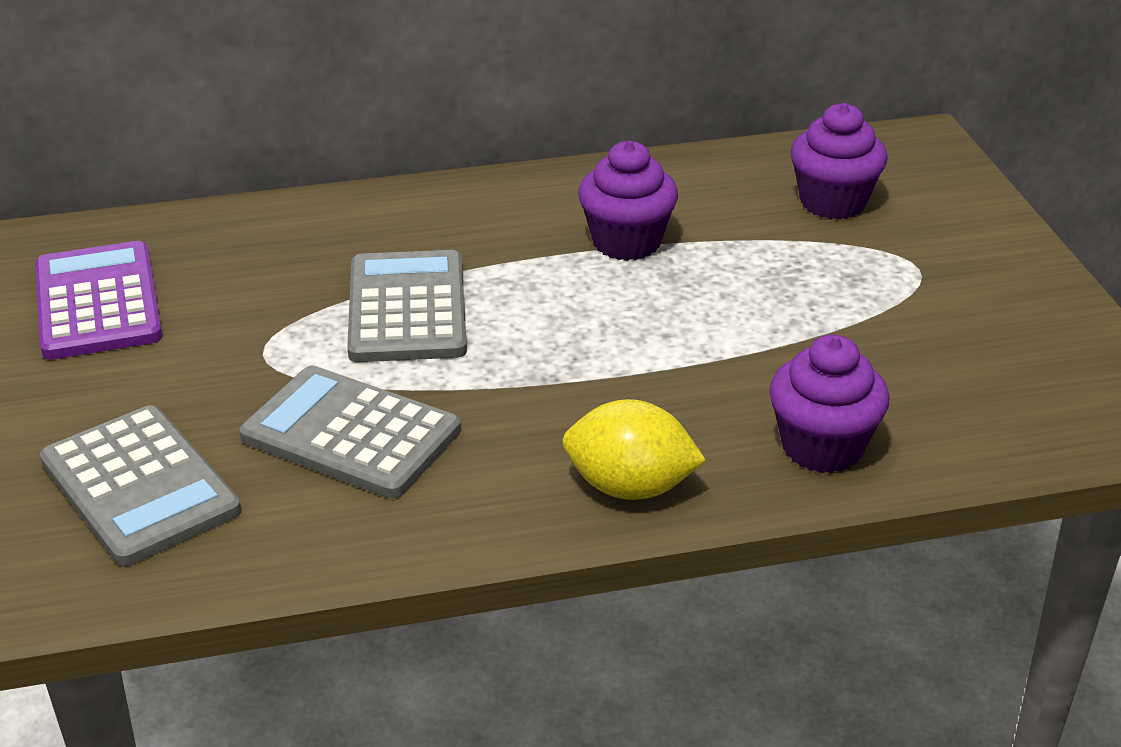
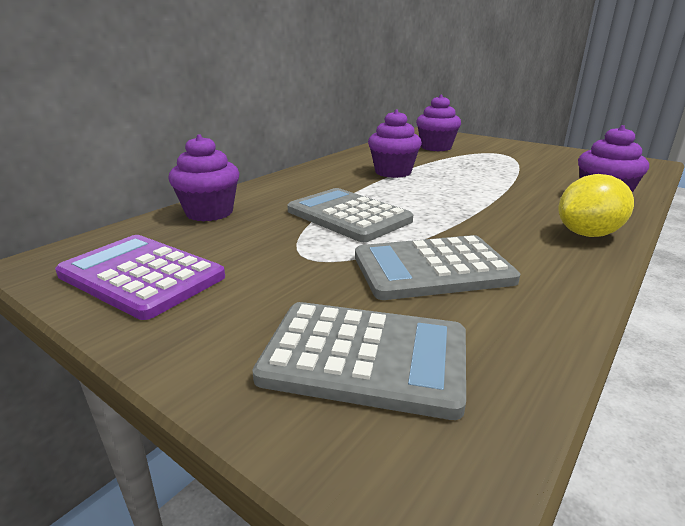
camera: 40 degrees left, 10 degrees down
(270, 228) = (209, 213): none -> purple cupcake

